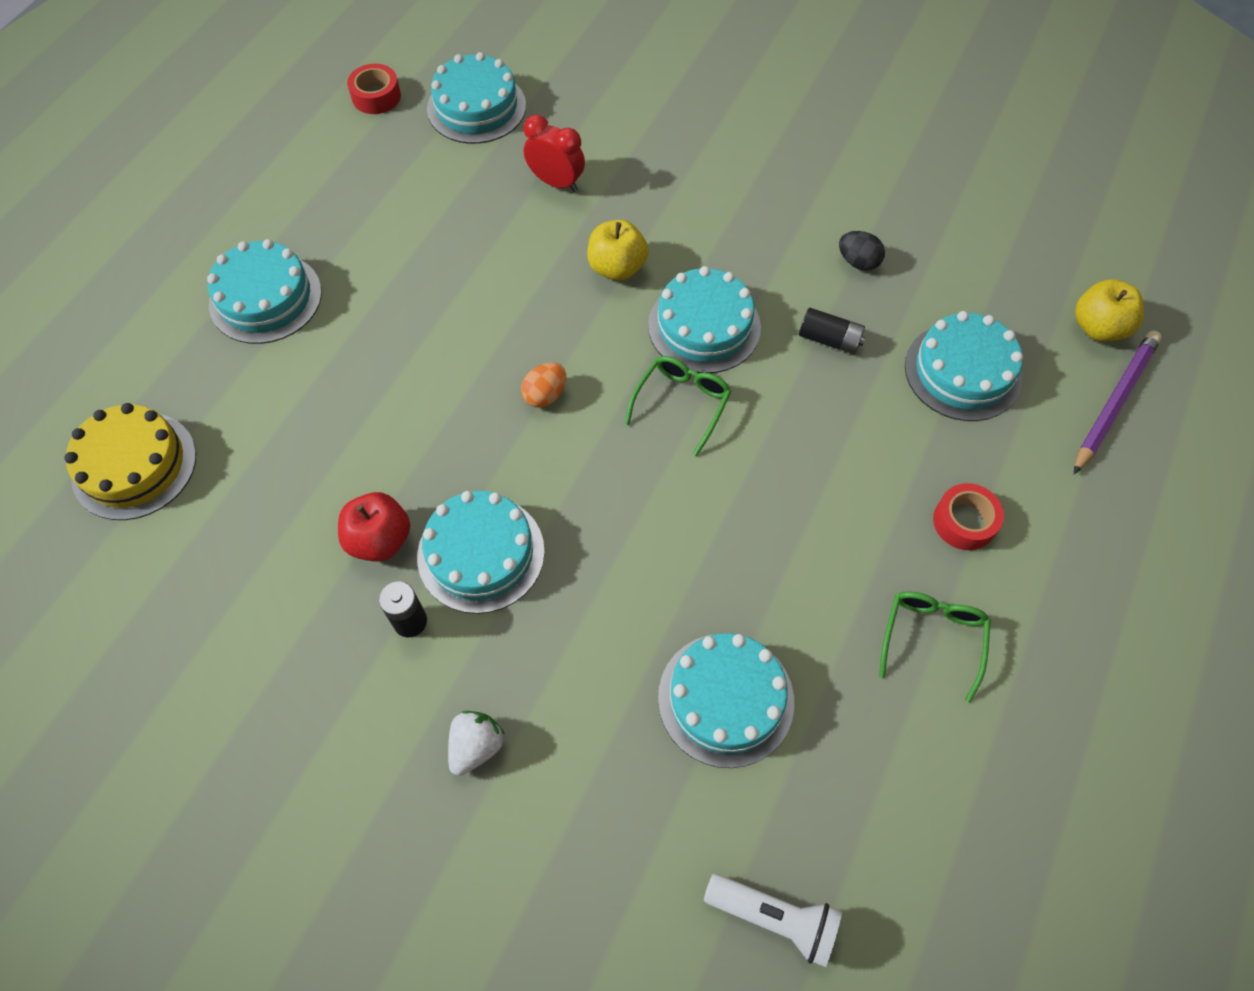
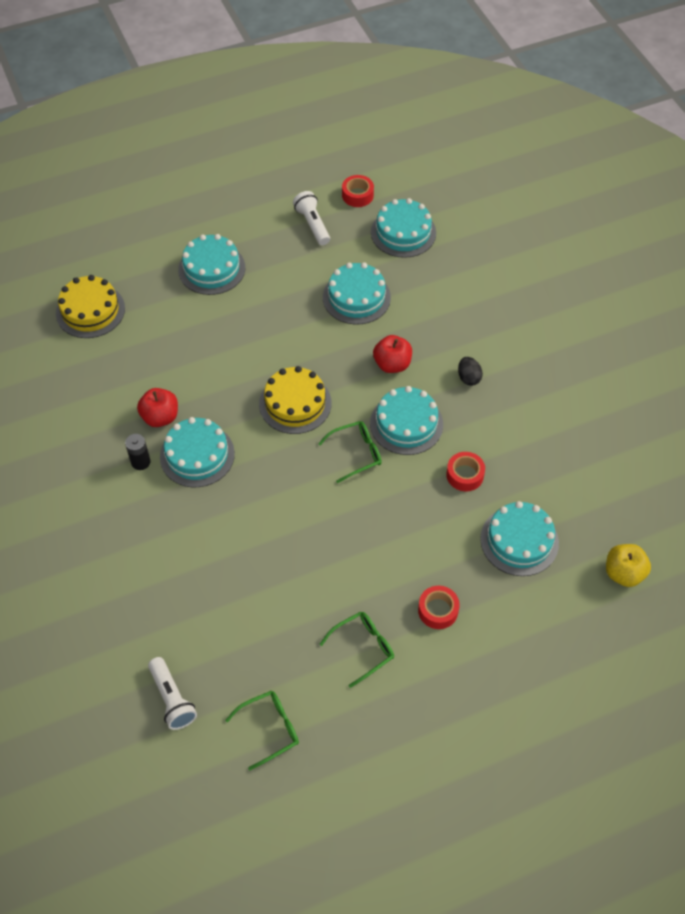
camera: 40 degrees right, 5 degrees down
(351, 163) = (312, 224): none -> white flashlight
(476, 746) = (119, 534): white strawberry -> none
(545, 395) = (295, 403): orange egg -> yellow cake
(556, 182) = (405, 299): red clock -> none
(617, 268) = (392, 364): yellow apple -> red apple
(725, 699) = (241, 598): turquoise cake -> turquoise cake (356, 297)
(829, 339) = (465, 475): black battery -> red tape
(858, 262) = (524, 446): black egg -> black egg (468, 378)
(934, 843) = (270, 729): none -> green glasses
(1114, 402) = (587, 615): purple pencil -> none

